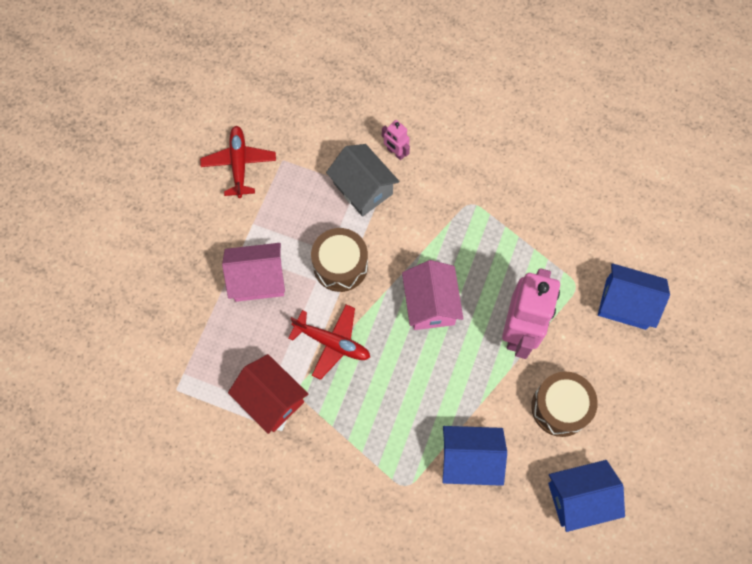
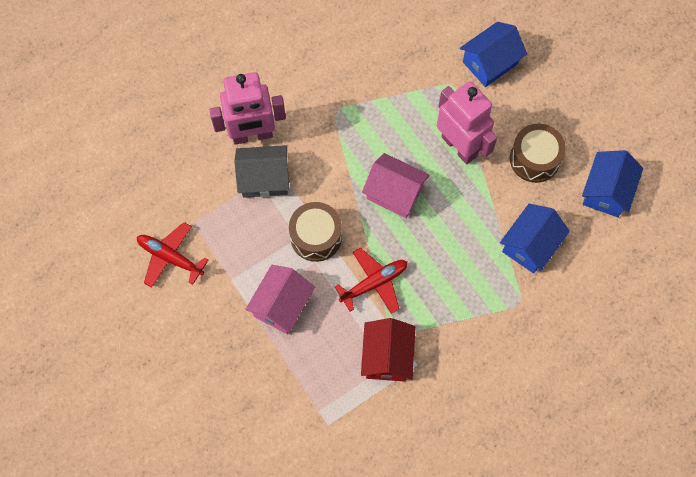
camera: 55 degrees left, 0 degrees up
(271, 399) = (387, 356): red house -> red house turned 75 degrees counterclockwise
(395, 152) = (252, 135): pink robot -> pink robot, size x2.19

